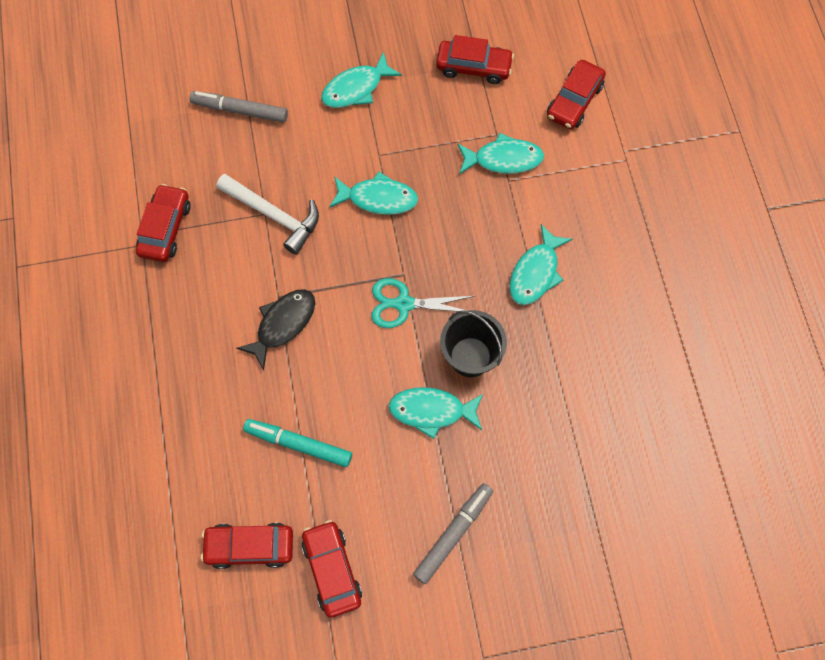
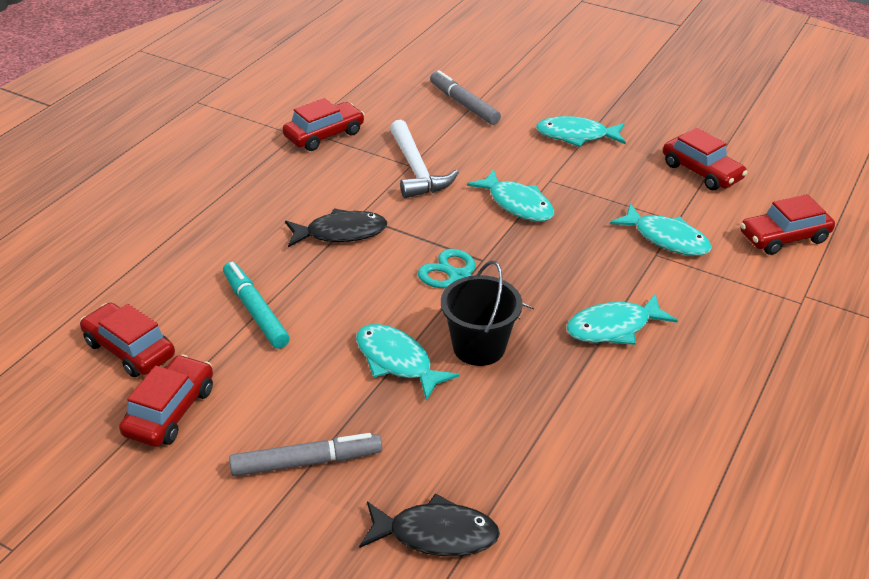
camera: 40 degrees right, 30 degrees down
(570, 519) = (436, 534): none -> black fish

